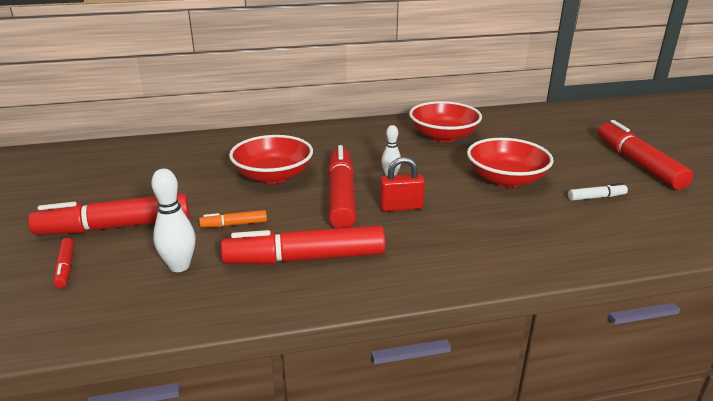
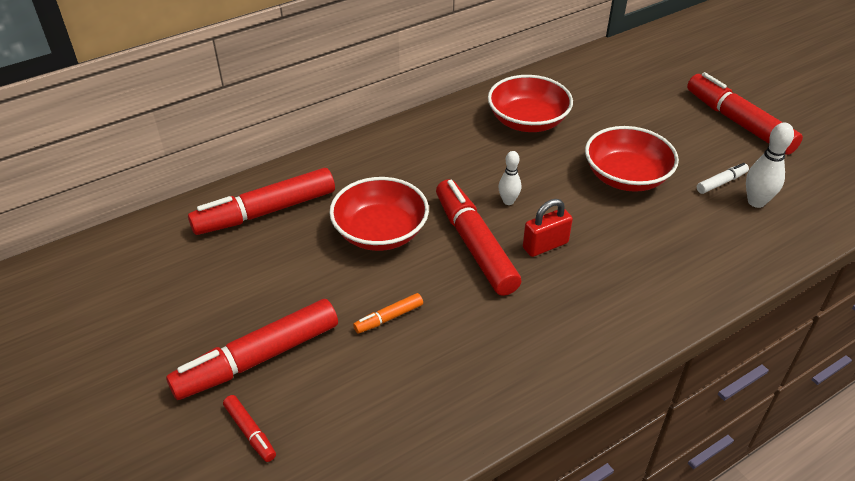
camera: 20 degrees left, 15 degrees up
(179, 266) = (373, 393): white bowling pin -> white bowling pin (756, 202)
(305, 258) = (494, 344): red marker -> red marker (265, 211)

